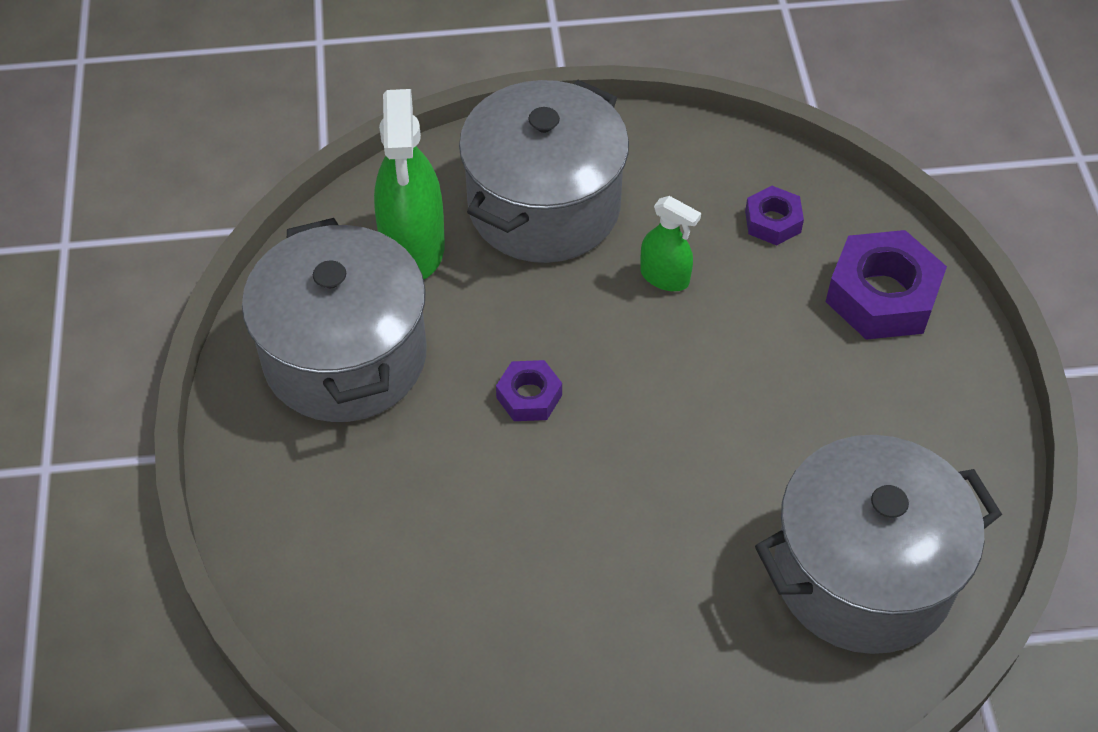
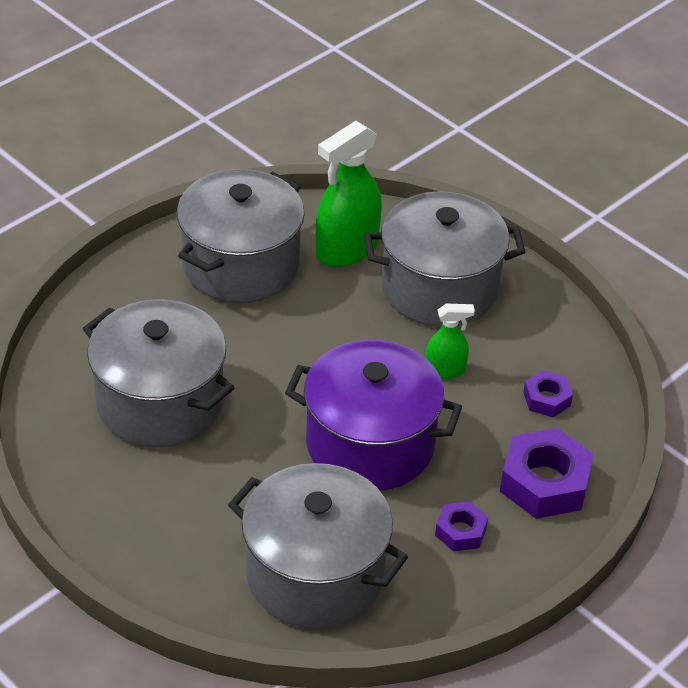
camera: 50 degrees right, 10 degrees down
(491, 569) = (159, 402): none -> grey pot
(529, 396) = (292, 356): purple nut -> purple nut (460, 531)
(664, 277) = (445, 370): green spray bottle -> green spray bottle turned 90 degrees counterclockwise
(716, 408) = (370, 444): none -> purple pot

